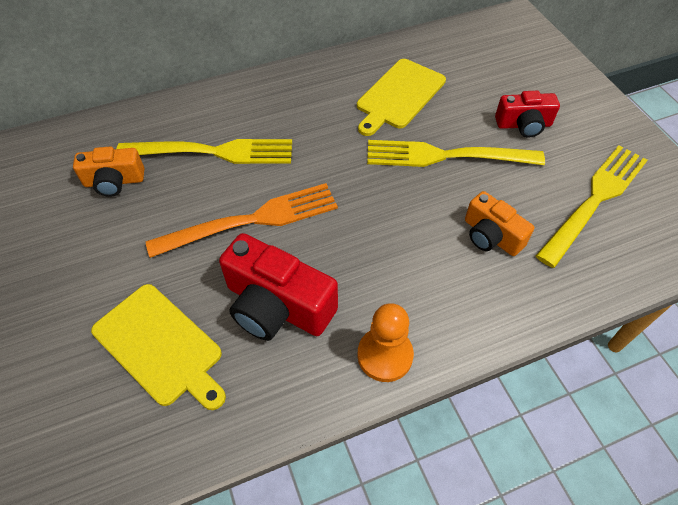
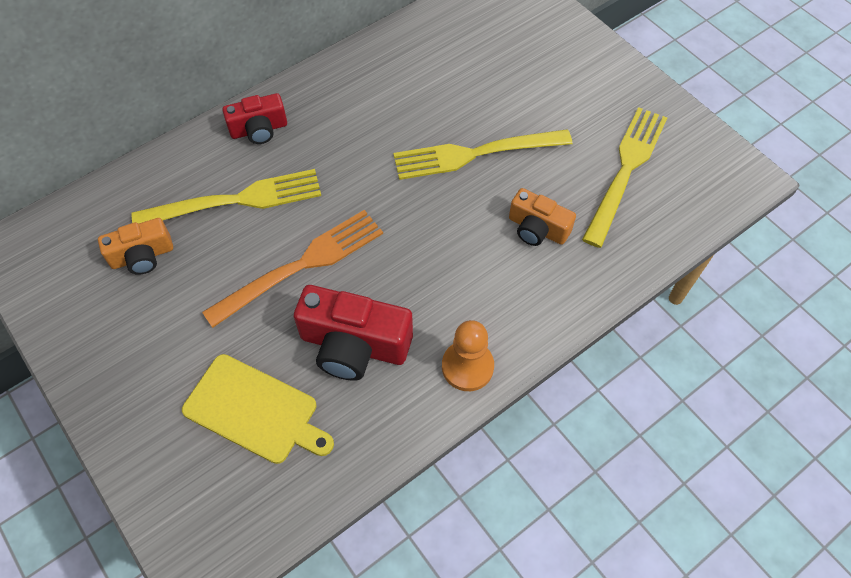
camera: 15 degrees left, 5 degrees up
(399, 96) = (411, 95): yellow cutting board -> none
(523, 125) = (543, 103): red camera -> red camera (259, 129)

